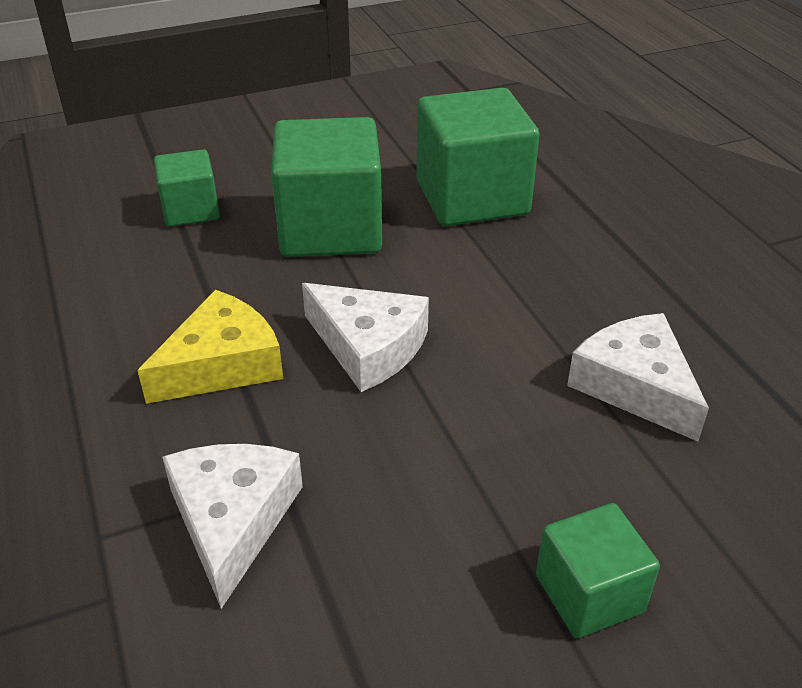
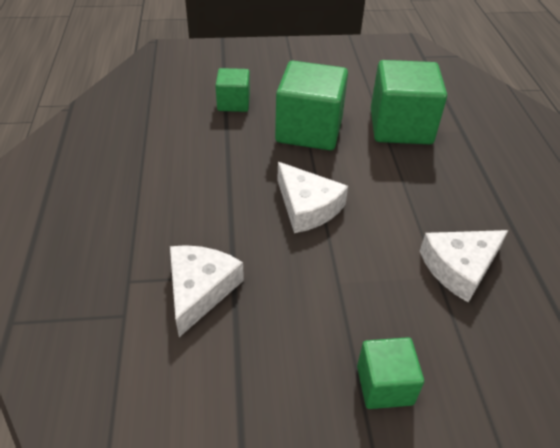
camera: 15 degrees right, 5 degrees up
(222, 364) = (222, 199): yellow cheese -> none
(635, 386) = (459, 267): white cheese -> white cheese turned 105 degrees counterclockwise

